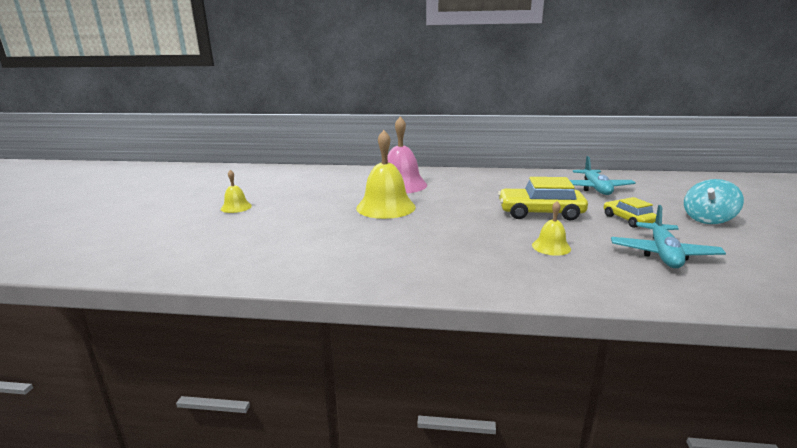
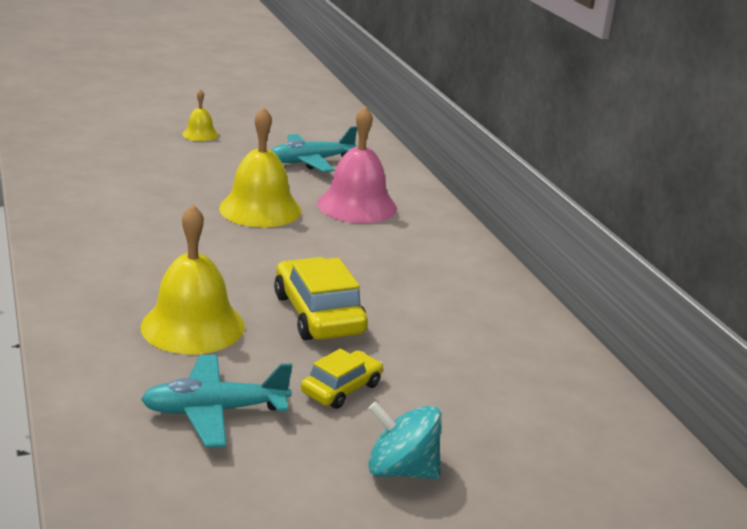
camera: 60 degrees right, 5 degrees up
(551, 247) = (193, 326): yellow bell -> yellow bell, size x1.96
(595, 188) = (485, 362): turquoise plane -> turquoise plane (311, 161)

